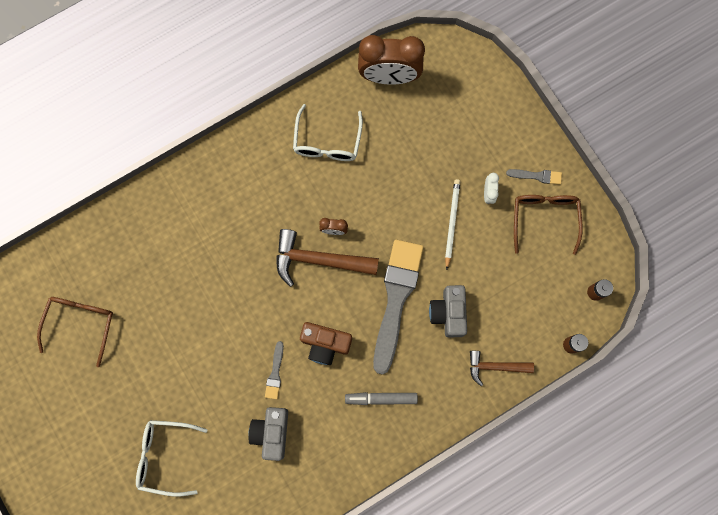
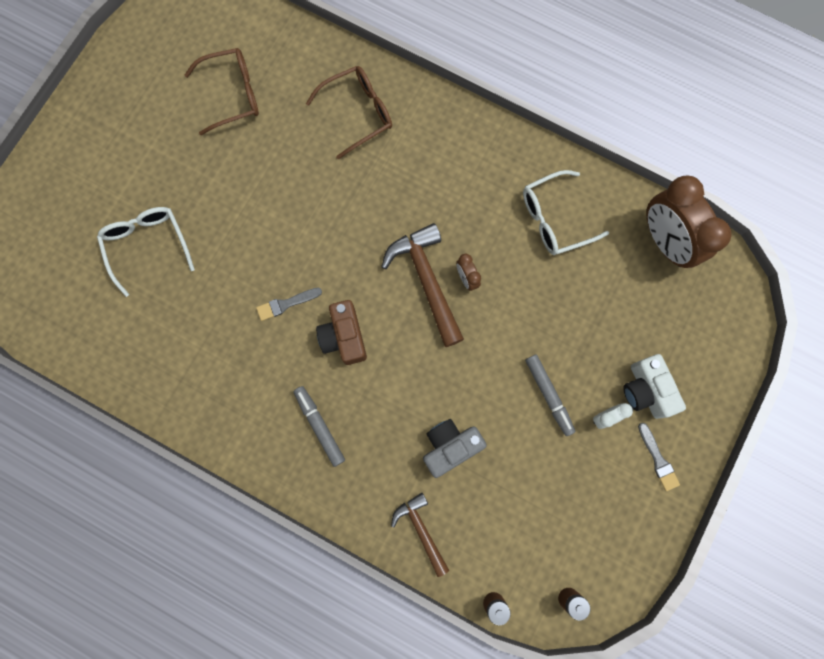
camera: 60 degrees right, 0 degrees up
(271, 432) = (225, 335): grey camera -> none
(396, 299) = (432, 383): grey brush -> none
(451, 223) = (548, 395): white pencil -> grey marker
(486, 154) = (646, 390): none -> white camera
(544, 219) = (615, 495): brown glasses -> brown glasses (357, 114)

